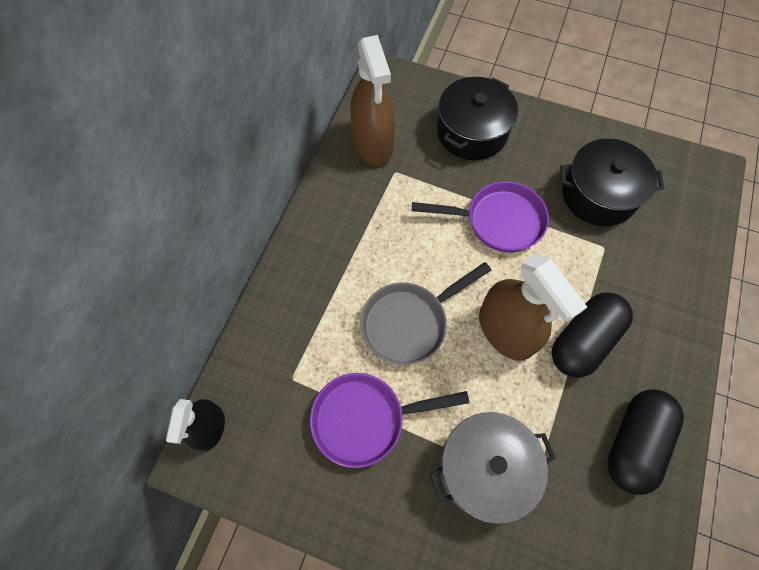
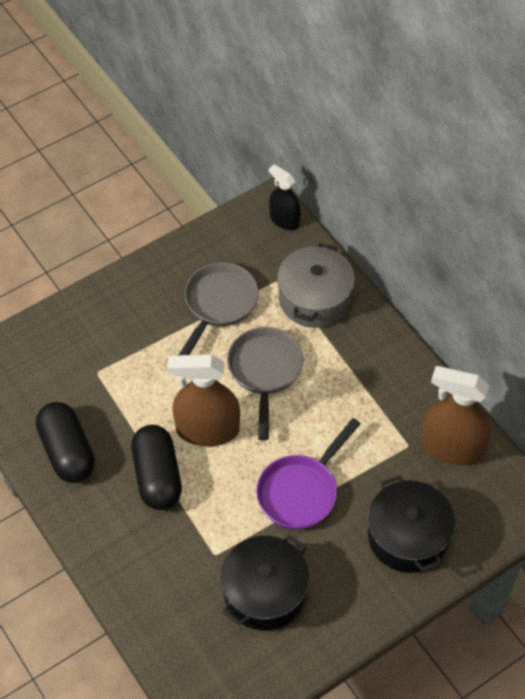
camera: 125 degrees right, 10 degrees down
(365, 419) = (218, 305): purple pan -> grey pan
(485, 468) = (130, 352): grey pot -> grey pot (314, 298)

